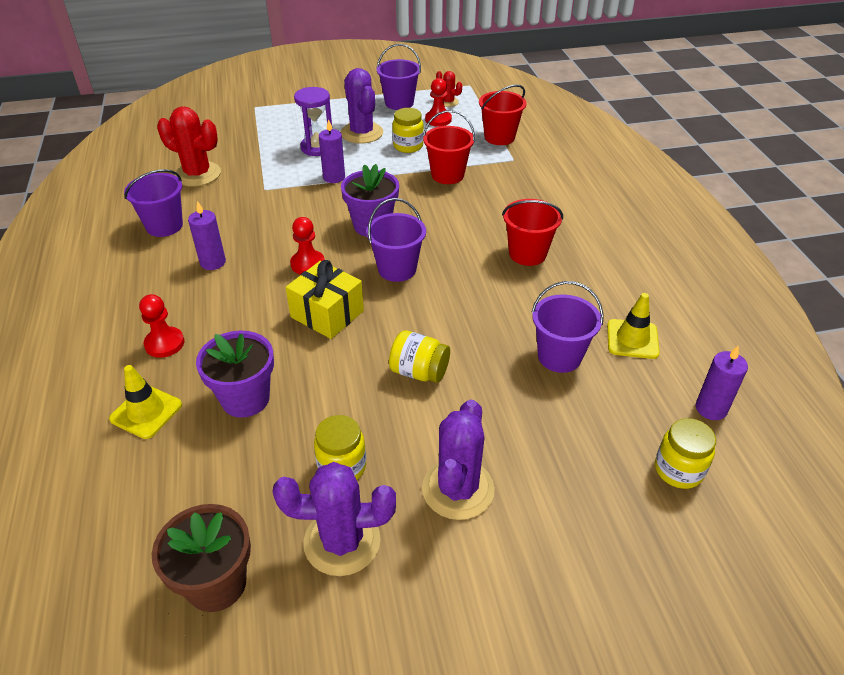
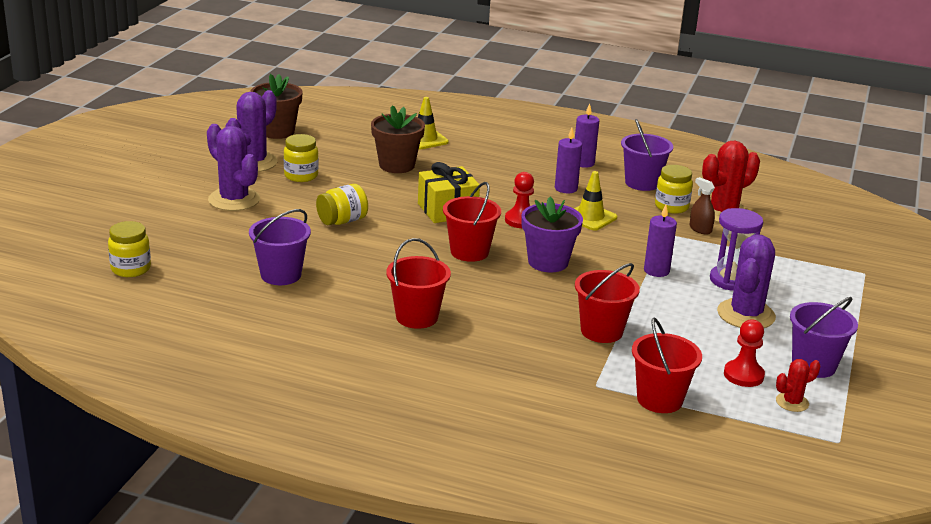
camera: 120 degrees right, 15 degrees down
(164, 343) = (484, 155): red pawn -> none
(240, 177) = (700, 229): none -> brown spray bottle
(245, 399) = (397, 165): purple flower pot -> brown flower pot
(362, 133) = (746, 315): purple cactus -> purple cactus turned 75 degrees counterclockwise
(397, 269) = (469, 252): purple bucket -> red bucket
(408, 146) = (689, 331): yellow jar -> yellow jar (671, 207)
(632, 339) = (252, 313): yellow traffic cone -> yellow traffic cone (590, 217)
(711, 408) = (147, 307): purple candle -> purple candle (583, 163)

